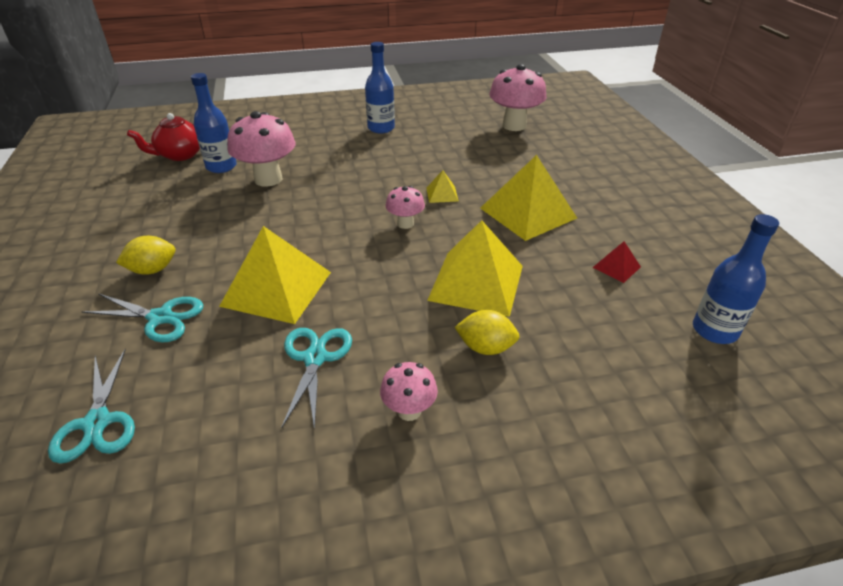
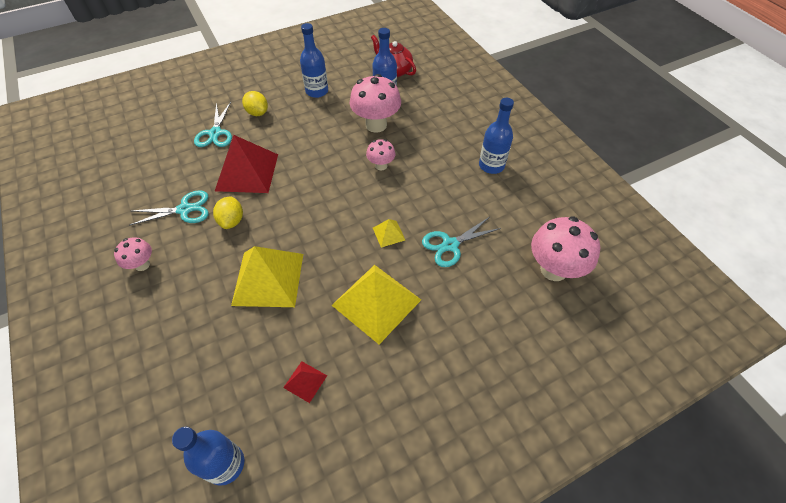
camera: 75 degrees right, 15 degrees up
(97, 422) = (139, 143): turquoise scissors -> turquoise scissors (450, 245)
(159, 213) = (317, 91): none -> blue bottle
(276, 288) = (247, 172): yellow pyramid -> red pyramid
(405, 224) = (336, 219): pink mushroom -> pink mushroom (381, 165)
(485, 347) = (197, 295): yellow lemon -> yellow lemon (232, 221)

